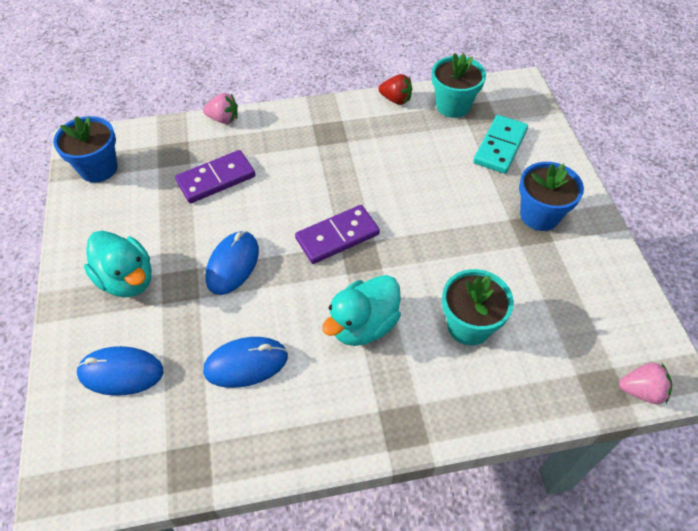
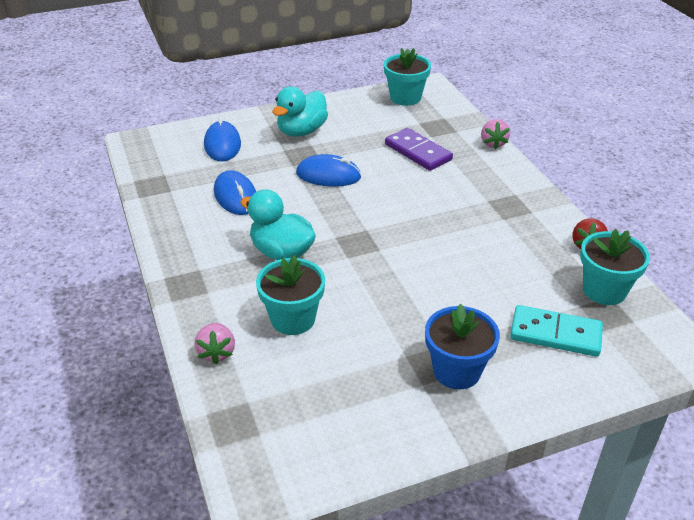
camera: 80 degrees right, 15 degrees down
(98, 168) = (405, 98): blue flower pot -> turquoise flower pot
(337, 236) = (376, 226): purple domino -> none
(641, 391) = (233, 456): pink strawberry -> pink strawberry (217, 352)

